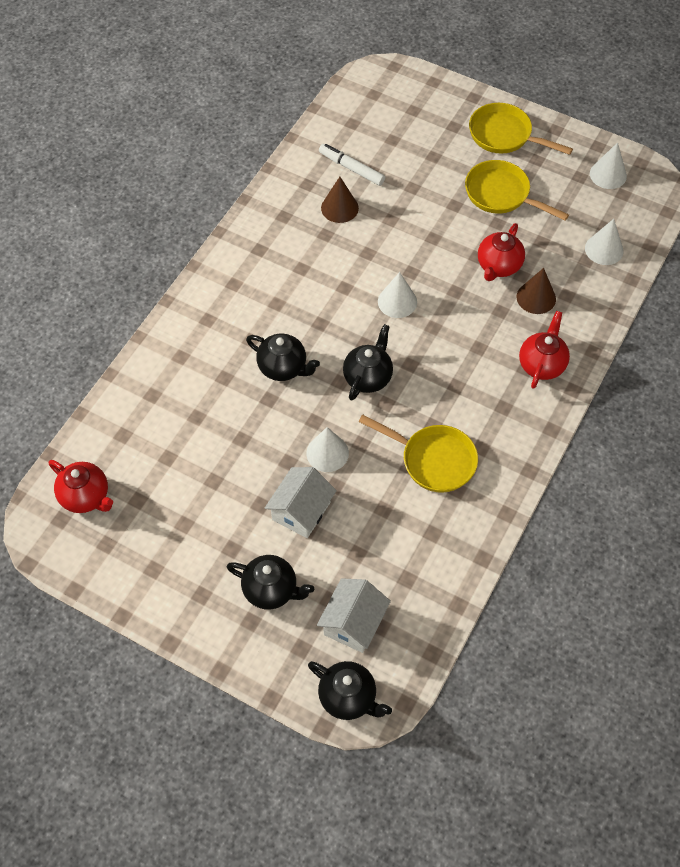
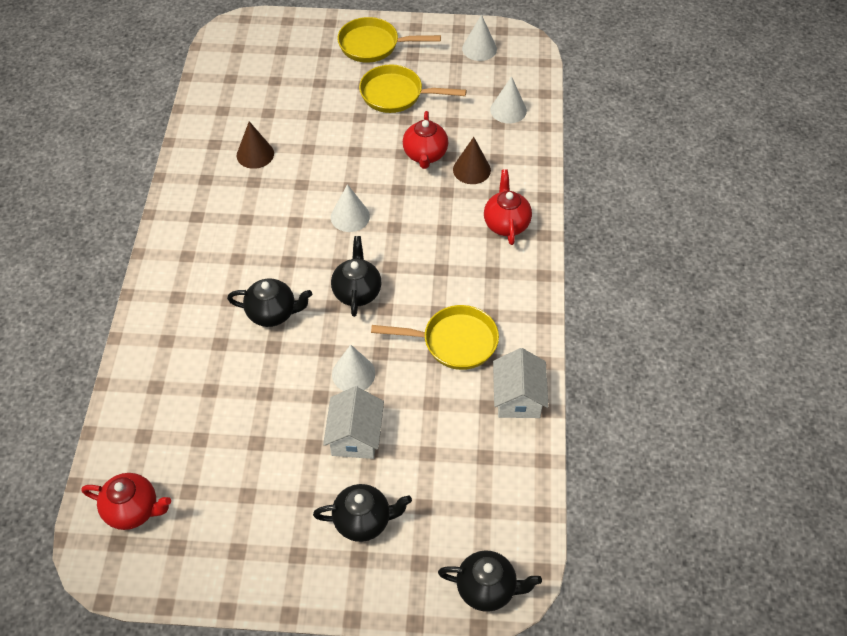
camera: 25 degrees left, 5 degrees down
(351, 168) = (249, 117): white marker -> none
(353, 623) = (456, 518): white house -> white house (518, 397)

